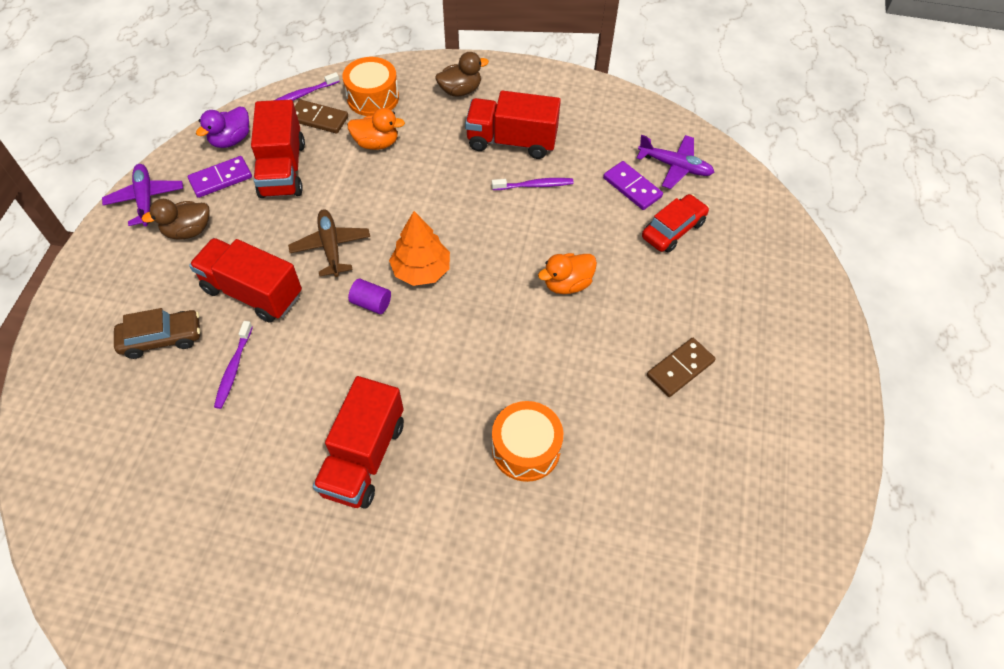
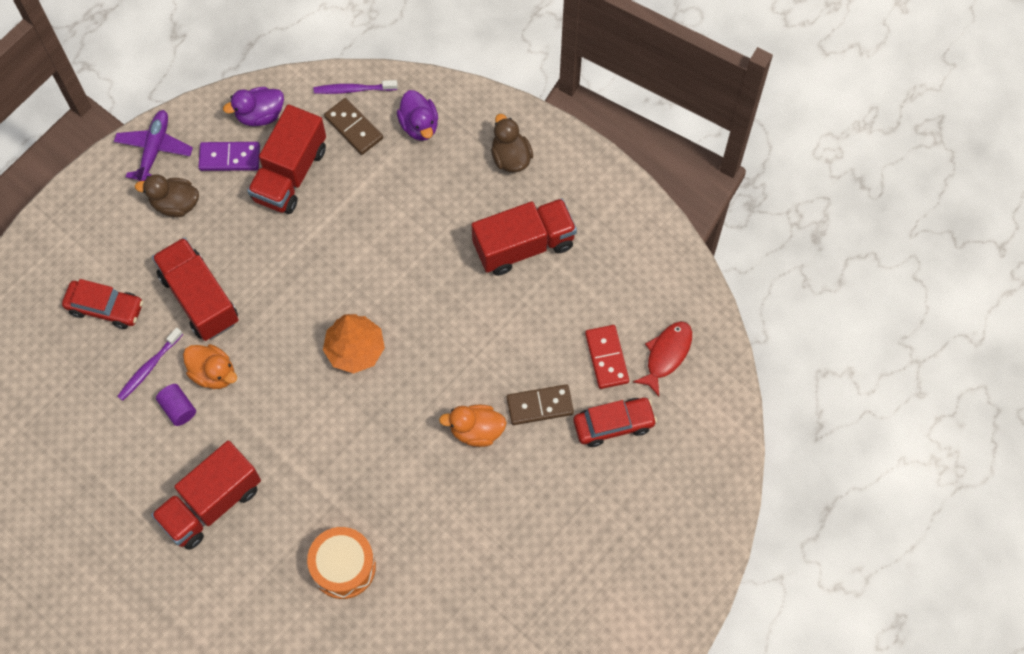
camera: 30 degrees right, 10 degrees up
(162, 338) = (105, 308): brown car -> red car
(331, 247) = (289, 284): brown plane -> none
(371, 303) = (293, 361): purple cylinder -> purple cylinder (178, 408)
(373, 97) = (419, 125): orange drum -> purple duck
(376, 143) = (392, 185): orange duck -> orange duck (213, 373)
(460, 90) = (510, 157): brown duck -> brown duck turned 120 degrees counterclockwise
(511, 141) = (524, 245): red truck -> red truck turned 120 degrees clockwise
(534, 185) = (513, 308): purple toothbrush -> none
(632, 187) = (606, 358): purple domino -> red domino
(675, 166) = (666, 355): purple plane -> red fish
(680, 369) = (521, 566): brown domino -> brown domino (540, 406)

